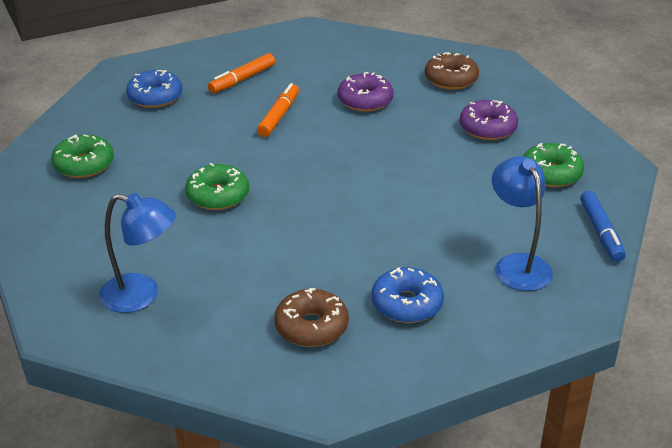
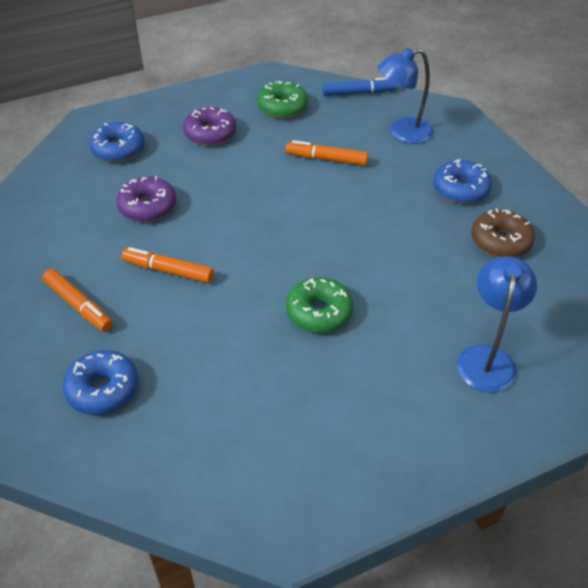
camera: 90 degrees left, 10 degrees up
(84, 165) = (257, 445): green donut -> none
(451, 79) = (118, 149): brown donut -> blue donut
(453, 204) = (326, 159): none -> orange marker

